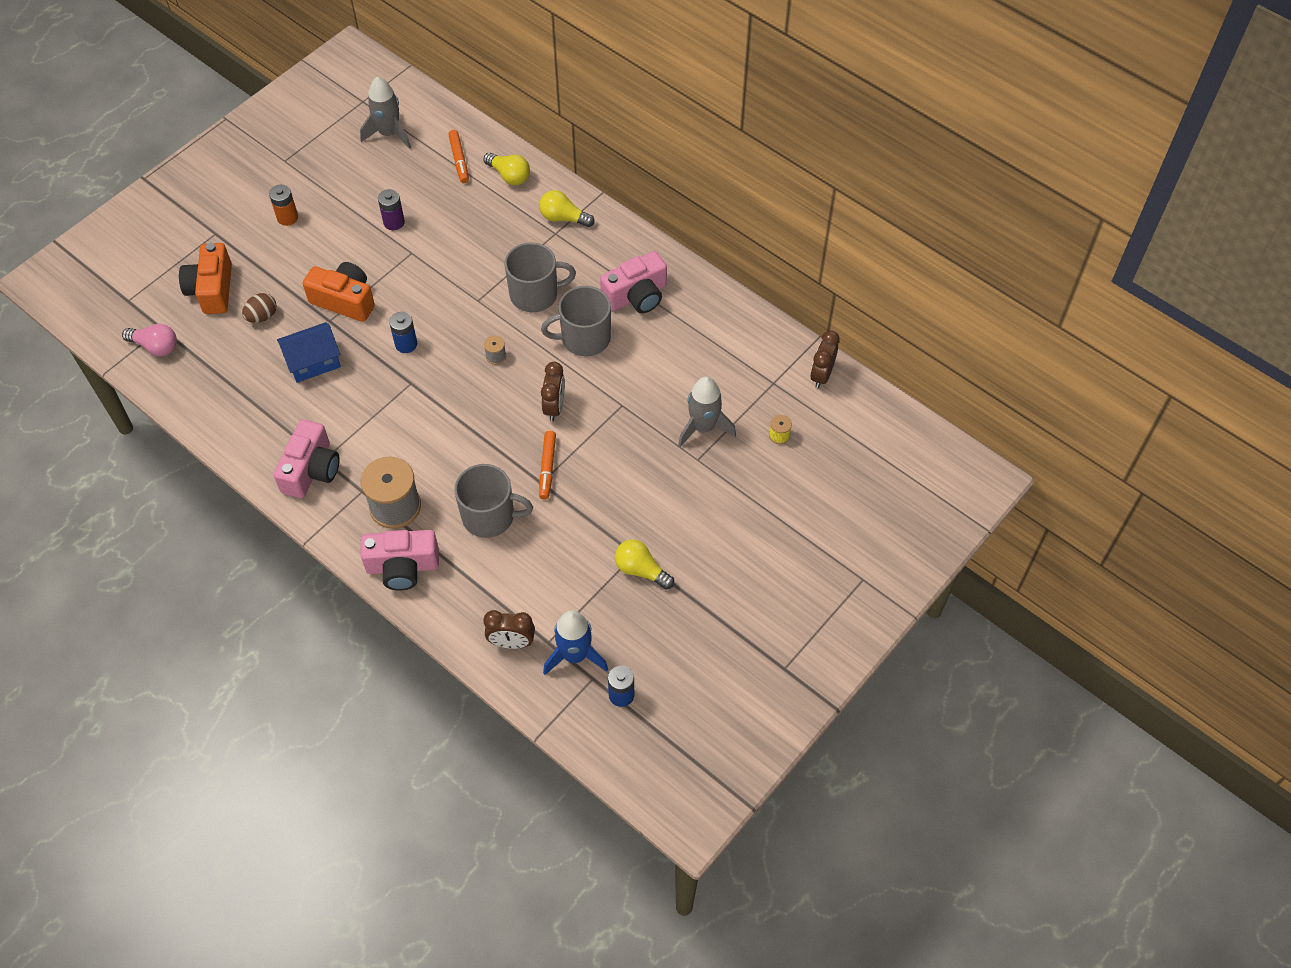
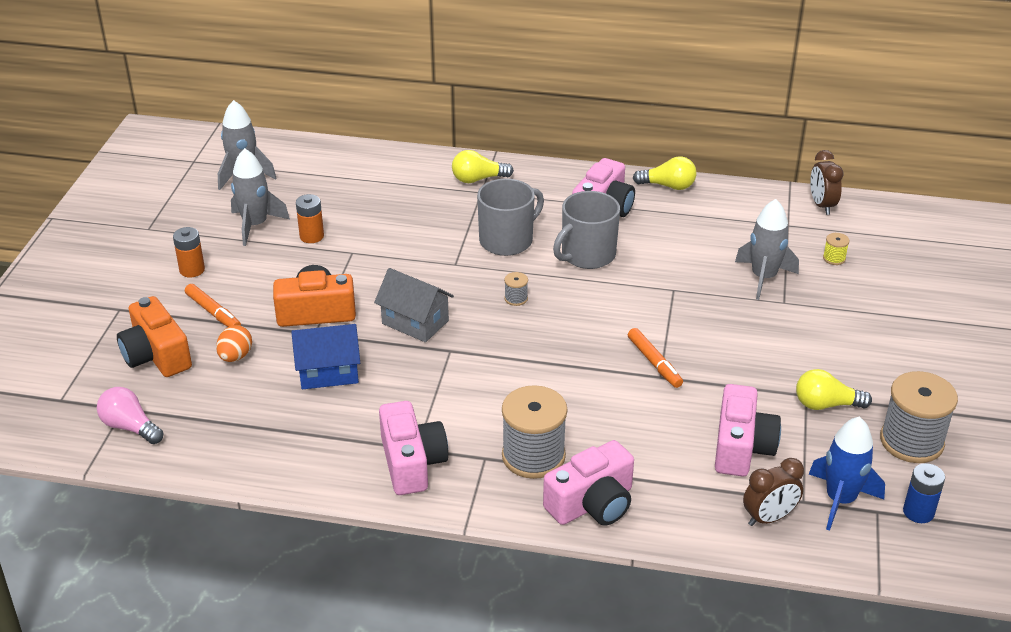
camera: 30 degrees left, 20 degrees down
(155, 346) = (130, 427): pink light bulb -> pink light bulb turned 135 degrees counterclockwise
(262, 316) = (235, 356): brown egg -> orange egg
(313, 362) = (328, 372): blue house -> blue house turned 45 degrees clockwise
(361, 192) = (255, 225): none -> grey rocket
(394, 222) = (311, 236): purple battery -> orange battery
(406, 344) = (415, 322): blue battery -> grey house
(459, 160) = (335, 172): orange marker -> orange marker (213, 312)
(490, 516) = (638, 423): grey mug -> none
(509, 176) = (396, 167): yellow light bulb -> yellow light bulb (668, 186)
(545, 574) = (741, 447): none -> pink camera
(554, 407) = (612, 315): brown clock -> none
(674, 635) = (911, 441): none -> grey spool

